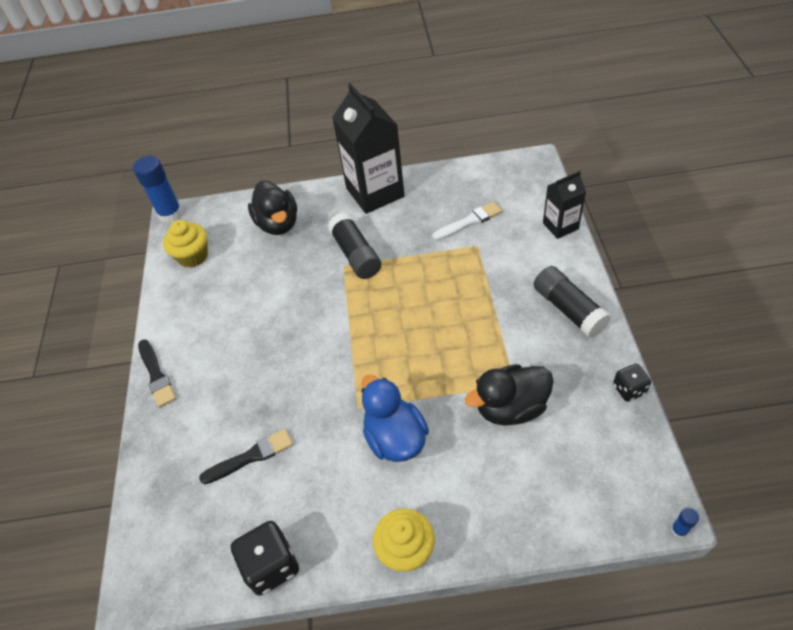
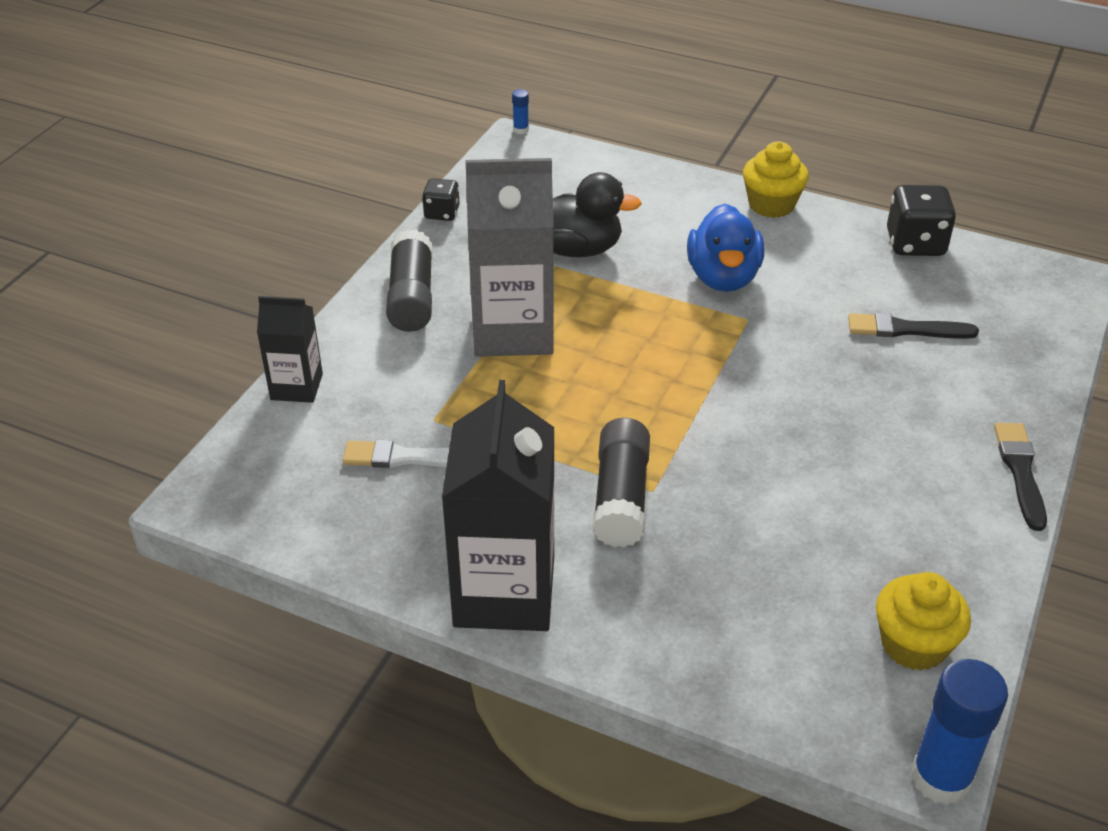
camera: 155 degrees left, 10 degrees down
(278, 224) = (720, 626): black duck -> none
(489, 318) = (513, 331): none -> grey carton

